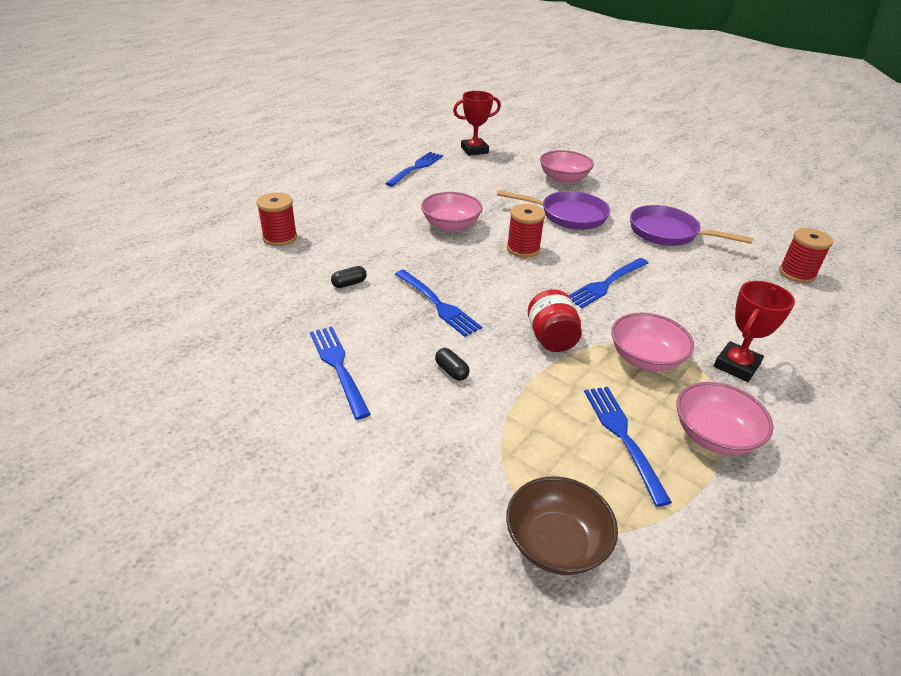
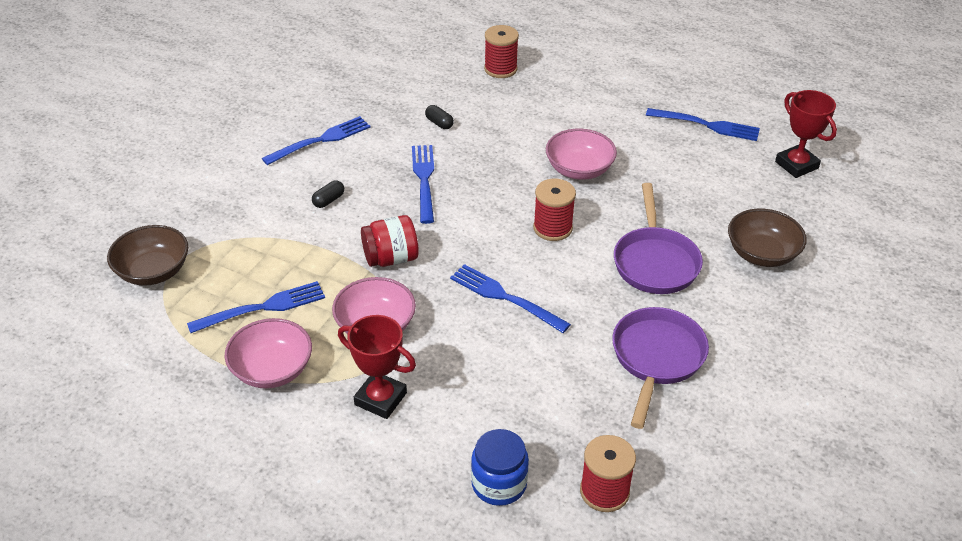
camera: 80 degrees right, 5 degrees up
(438, 304) = (424, 180): blue fork -> blue fork turned 135 degrees clockwise
(563, 179) = (761, 254): pink bowl -> brown bowl
(807, 316) = (499, 484): none -> blue jar

